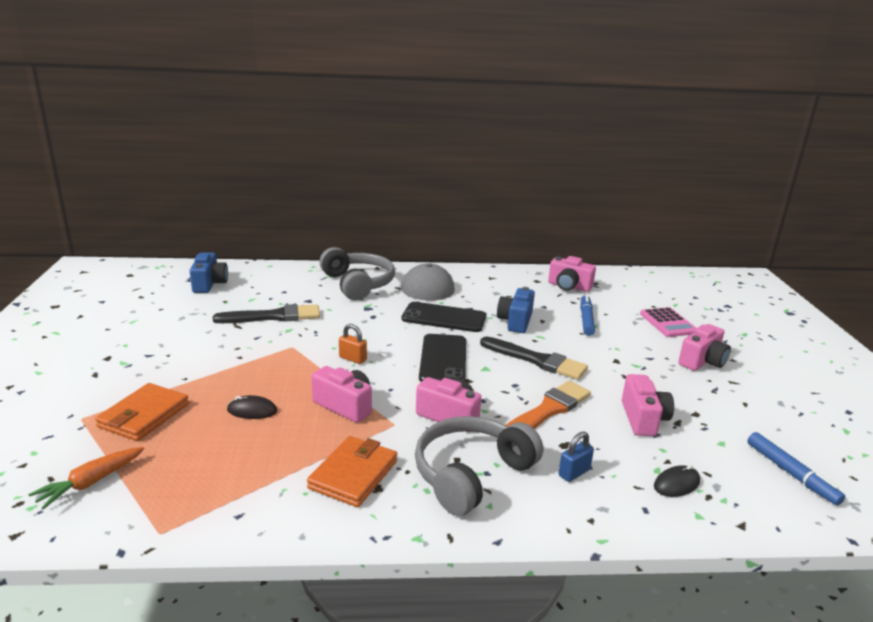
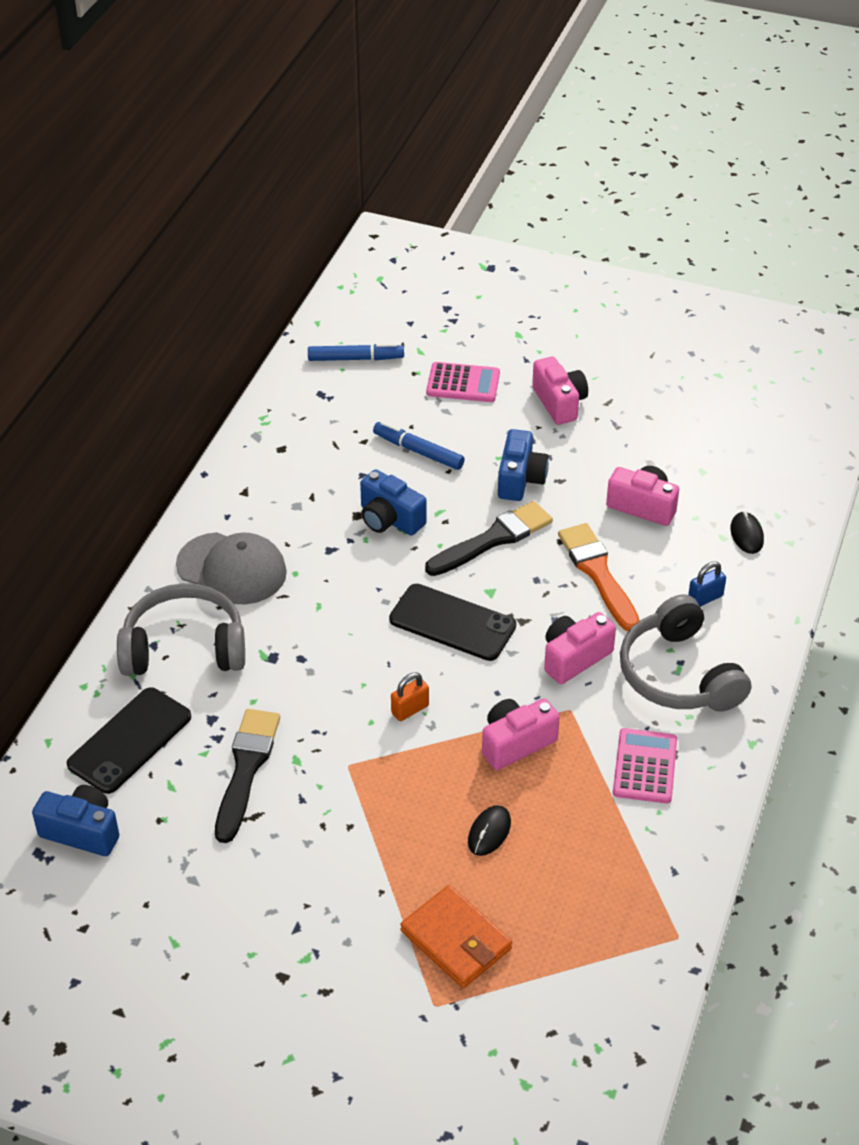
camera: 65 degrees left, 20 degrees up
(90, 483) = (575, 994): orange carrot -> none
(353, 474) = (645, 766): orange wallet -> pink calculator
(444, 318) = (344, 586): black phone -> black phone (129, 740)
(569, 286) = (317, 425): pink camera -> none
(574, 473) = (705, 598): blue padlock -> blue padlock turned 75 degrees clockwise
(606, 360) = (520, 479): none -> blue camera
(791, 474) = (761, 451): blue marker -> blue marker (355, 359)

